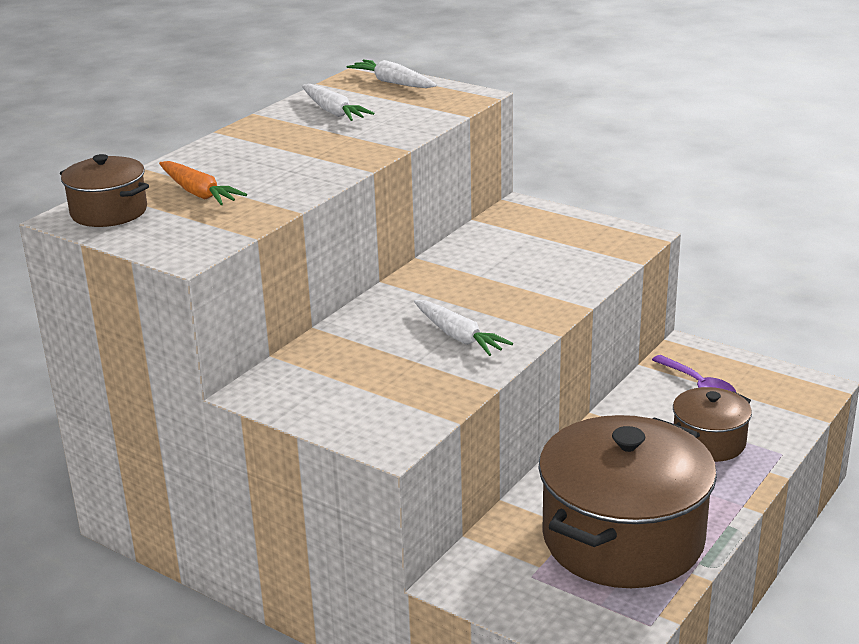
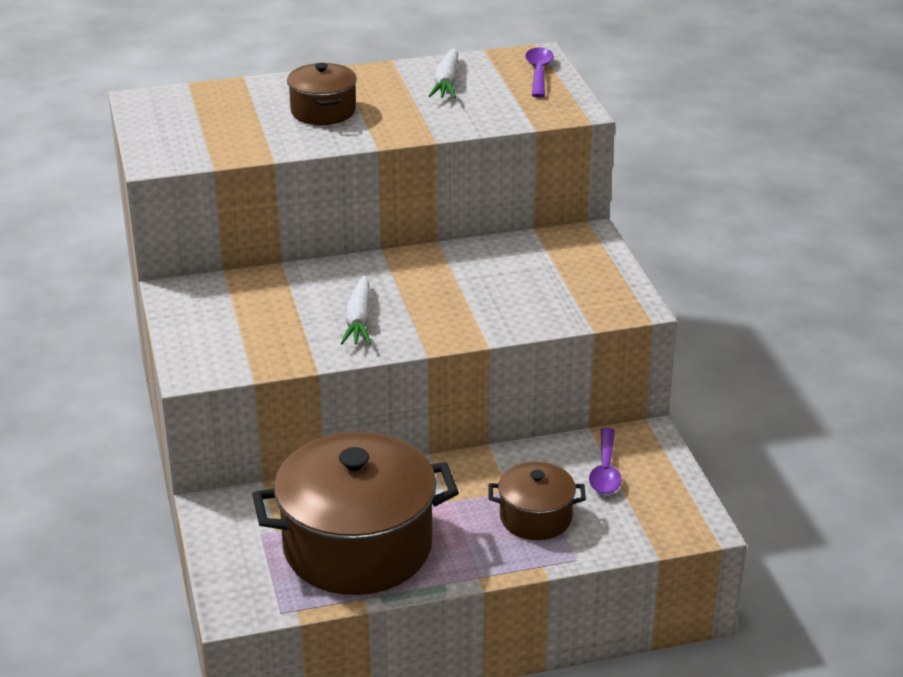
camera: 40 degrees right, 5 degrees up
(109, 212) = (166, 106): brown pot -> brown pot (323, 111)
(199, 193) = (241, 115): orange carrot -> none
(393, 83) = (539, 73): white carrot -> purple spoon

